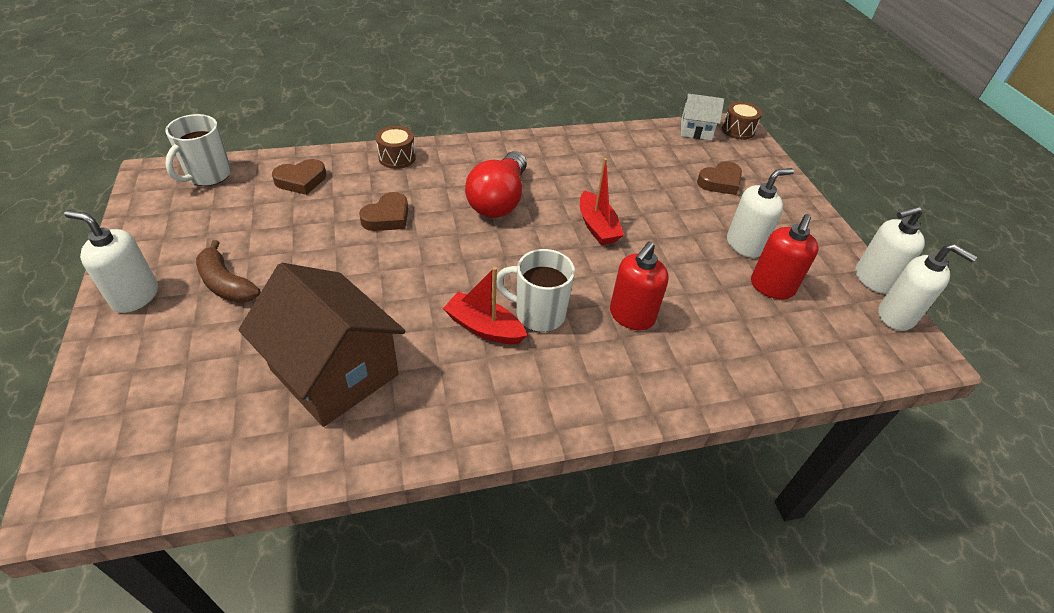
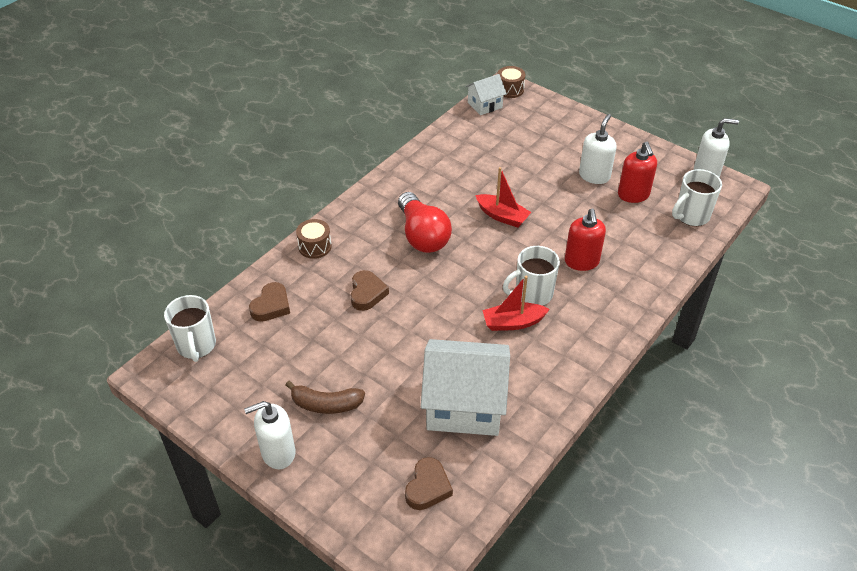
camera: 35 degrees left, 0 degrees up
(334, 372) = (464, 405): brown house -> white house
(720, 182) = (539, 138): brown heart -> brown heart (428, 487)
(825, 349) = (691, 216): none -> white mug
(873, 279) = (677, 157): white soap dispenser -> none

